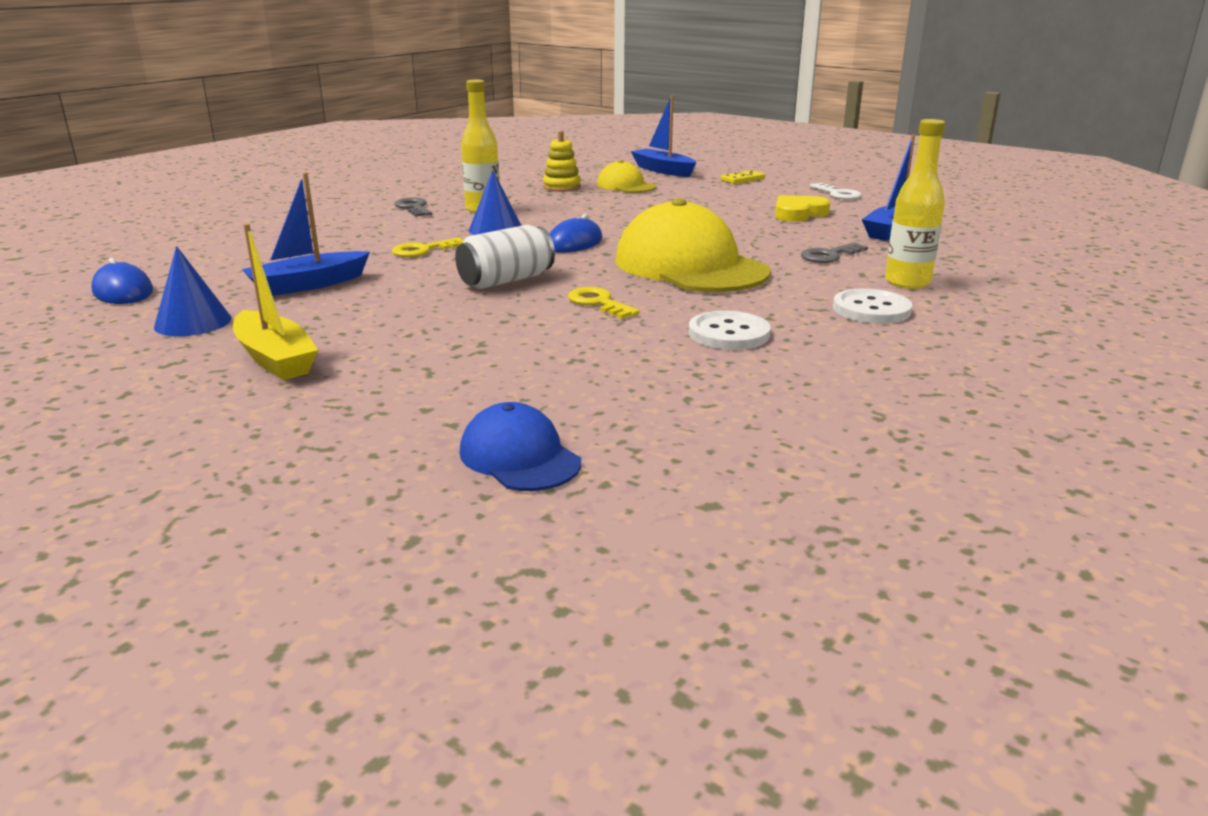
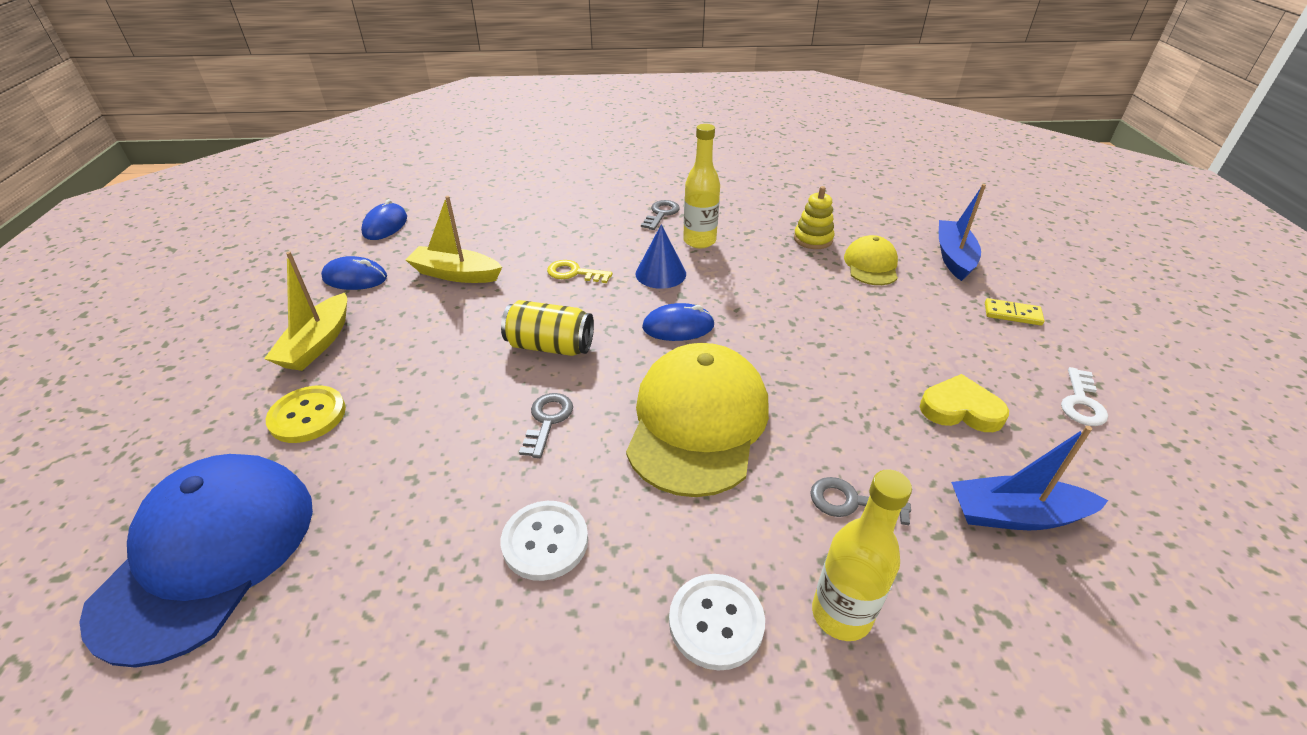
camera: 50 degrees right, 15 degrees up
(193, 322) = (355, 278): blue cone -> blue mouse
(307, 285) = (455, 274): blue boat -> yellow boat
(394, 383) = (307, 416): none -> yellow button
(506, 280) = (550, 346): white can -> yellow can
(519, 457) = (208, 554): blue cap -> blue cap, size x1.95
(598, 303) = (547, 420): yellow key -> grey key

